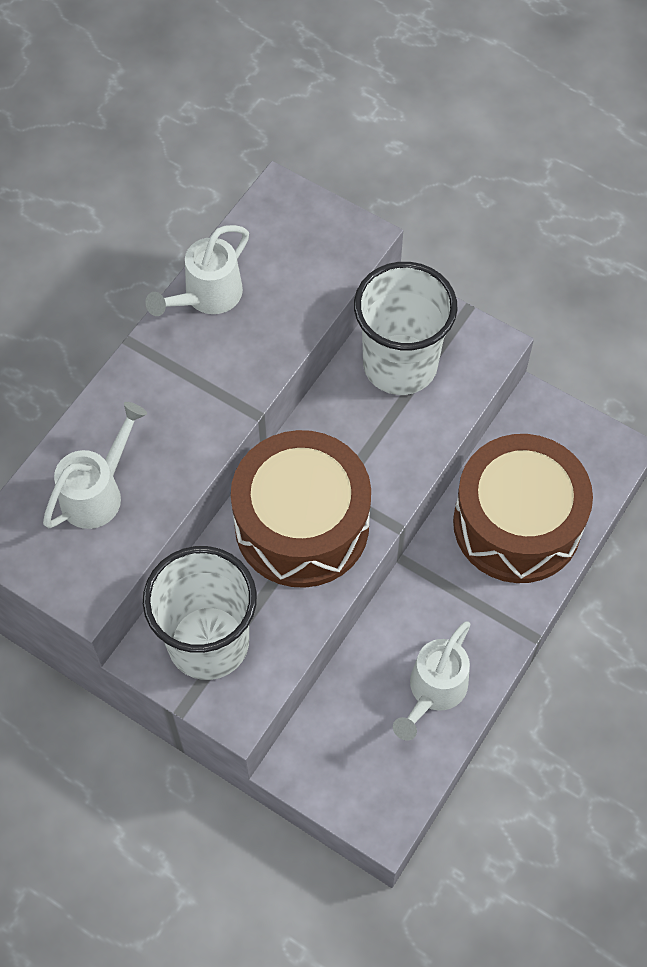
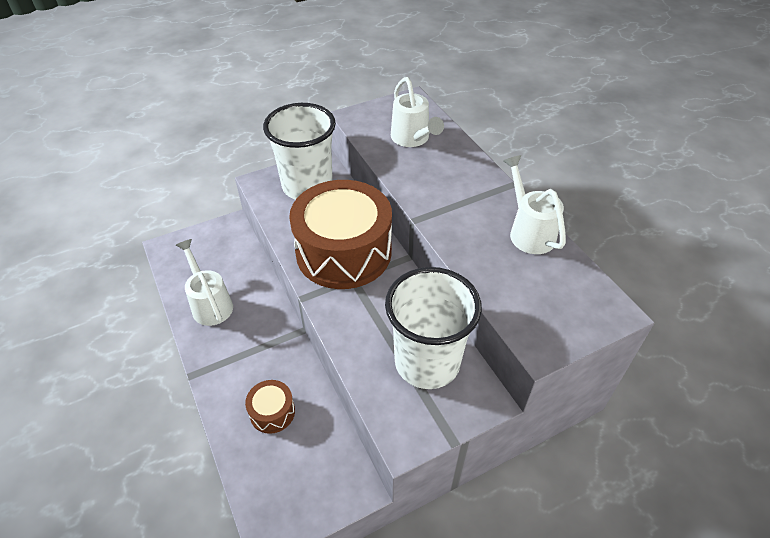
camera: 120 degrees right, 15 degrees down
(517, 523) = (272, 412): brown drum -> brown drum, size x0.42

